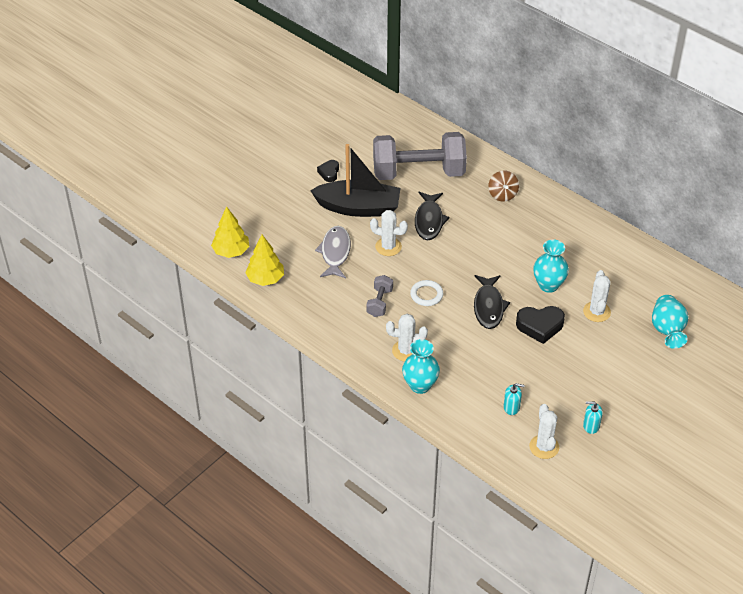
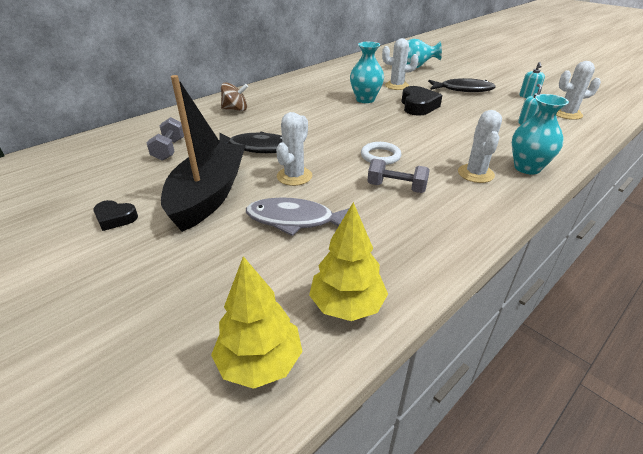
camera: 85 degrees left, 10 degrees down
(418, 172) = (169, 149): grey dumbbell -> grey dumbbell, size x0.43
(489, 307) = (396, 125): black fish -> black fish (463, 89)

